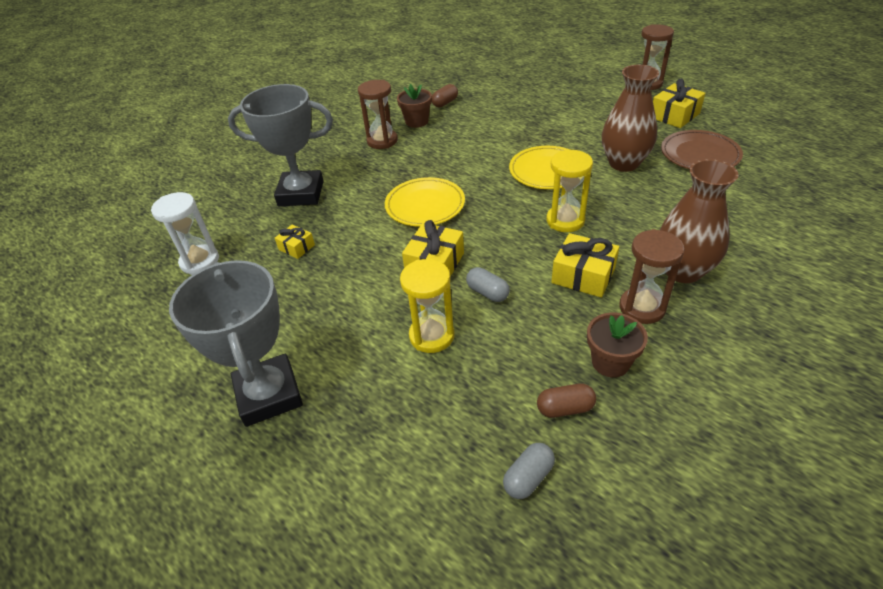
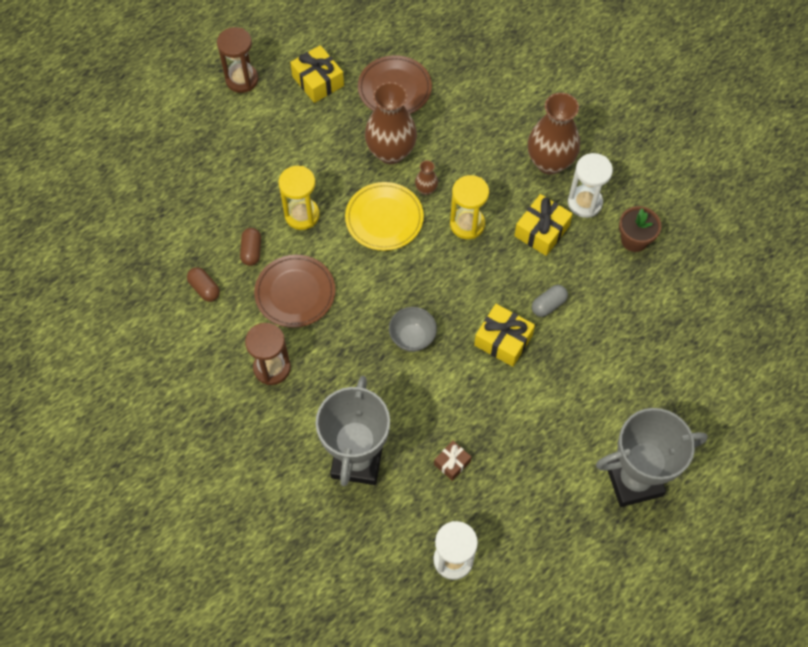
camera: 85 degrees left, 20 degrees up
(296, 247) = (452, 463): yellow gift -> brown gift
(417, 121) = (239, 326): brown flower pot -> none
(425, 205) = (412, 337): yellow plate -> grey bowl
(432, 336) = (590, 354): yellow hourglass -> yellow hourglass (302, 215)
(453, 140) = (295, 293): none -> brown plate
(528, 477) = (720, 313): grey capsule -> none
(565, 408) = (670, 279): brown capsule -> brown capsule (251, 251)
(593, 189) = (426, 189): none -> brown vase
(642, 308) = (584, 203): brown hourglass -> white hourglass

